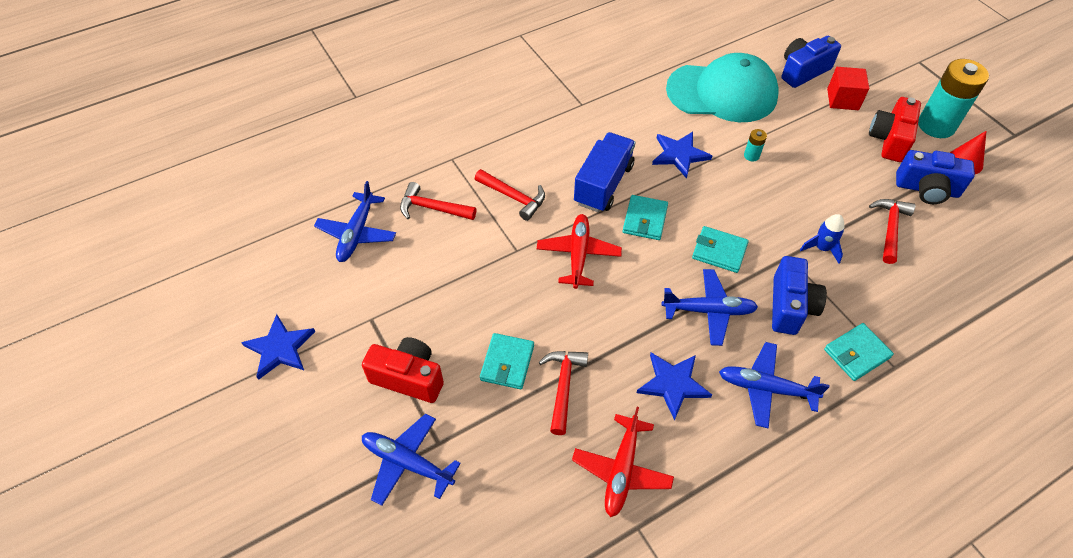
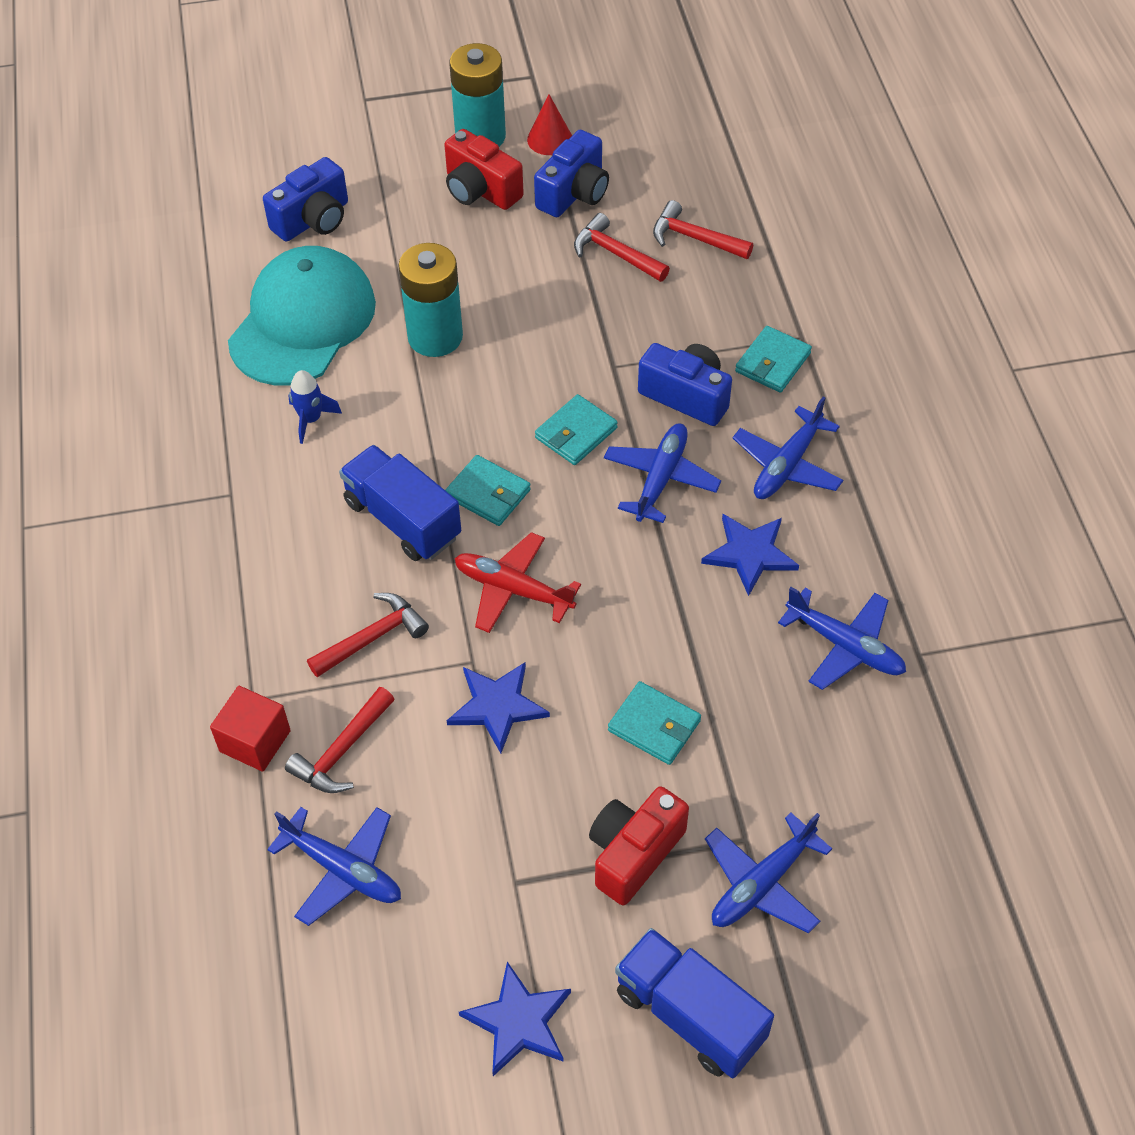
camera: 70 degrees left, 0 degrees up
(301, 443) = (690, 1015): none -> blue truck
(563, 386) = (712, 671): red hammer -> red hammer (694, 238)
(621, 470) = (845, 646): red plane -> blue plane
(679, 155) = (393, 413): blue star -> blue star (497, 706)
(751, 156) = (435, 337): turquoise battery -> turquoise battery, size x2.40
(803, 71) = (313, 219): blue camera -> blue camera turned 120 degrees counterclockwise
(822, 248) = (616, 329): blue rocket -> blue rocket (311, 419)
(842, 99) = (387, 203): red cube -> red cube (255, 741)
(856, 353) = (772, 362): turquoise wallet -> turquoise wallet turned 45 degrees clockwise

